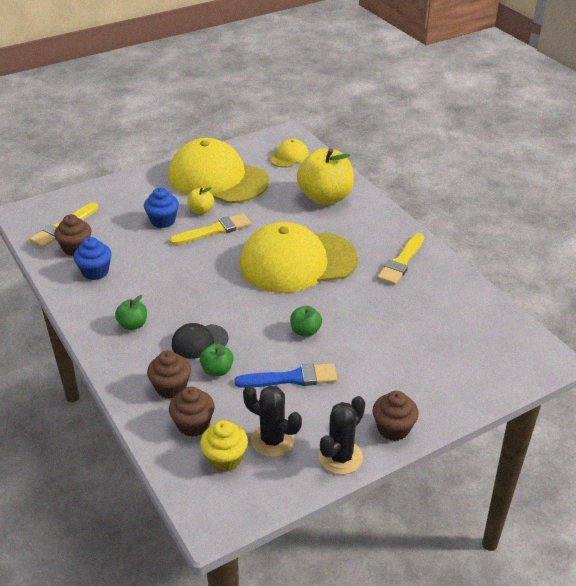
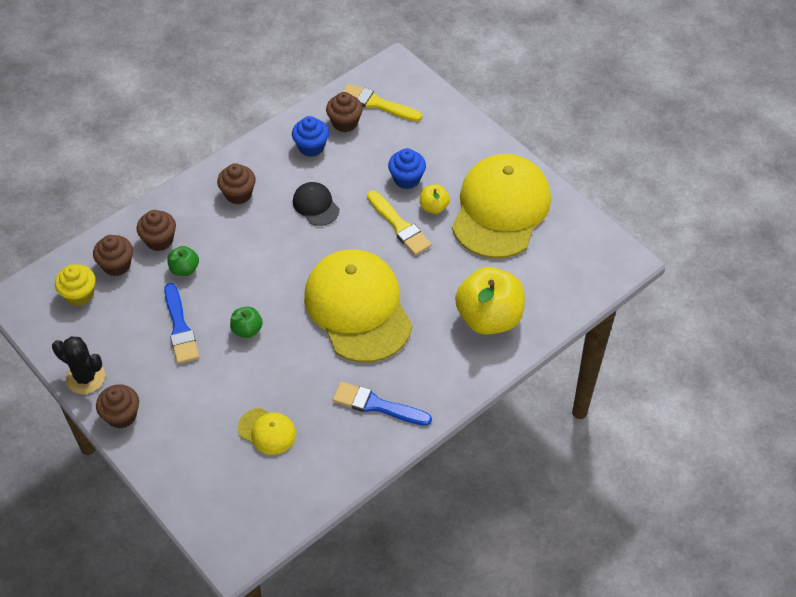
camera: 80 degrees right, 15 degrees up
(133, 325) = (238, 194): green apple -> brown cupcake
(199, 341) = (222, 248): black cap -> black cap (316, 205)
(272, 440) = (102, 324): black cactus -> none
(289, 156) = (570, 269): yellow cap -> yellow cap (267, 431)
(401, 262) = (377, 405): yellow brush -> blue brush

